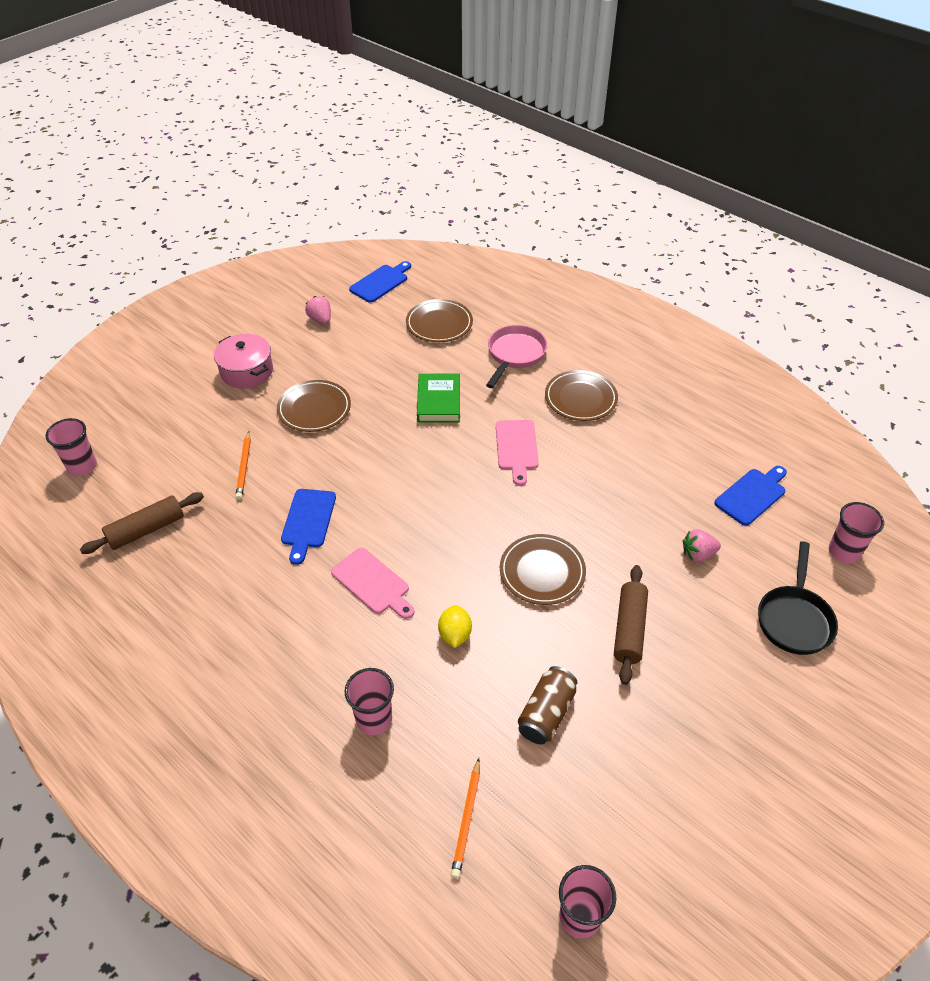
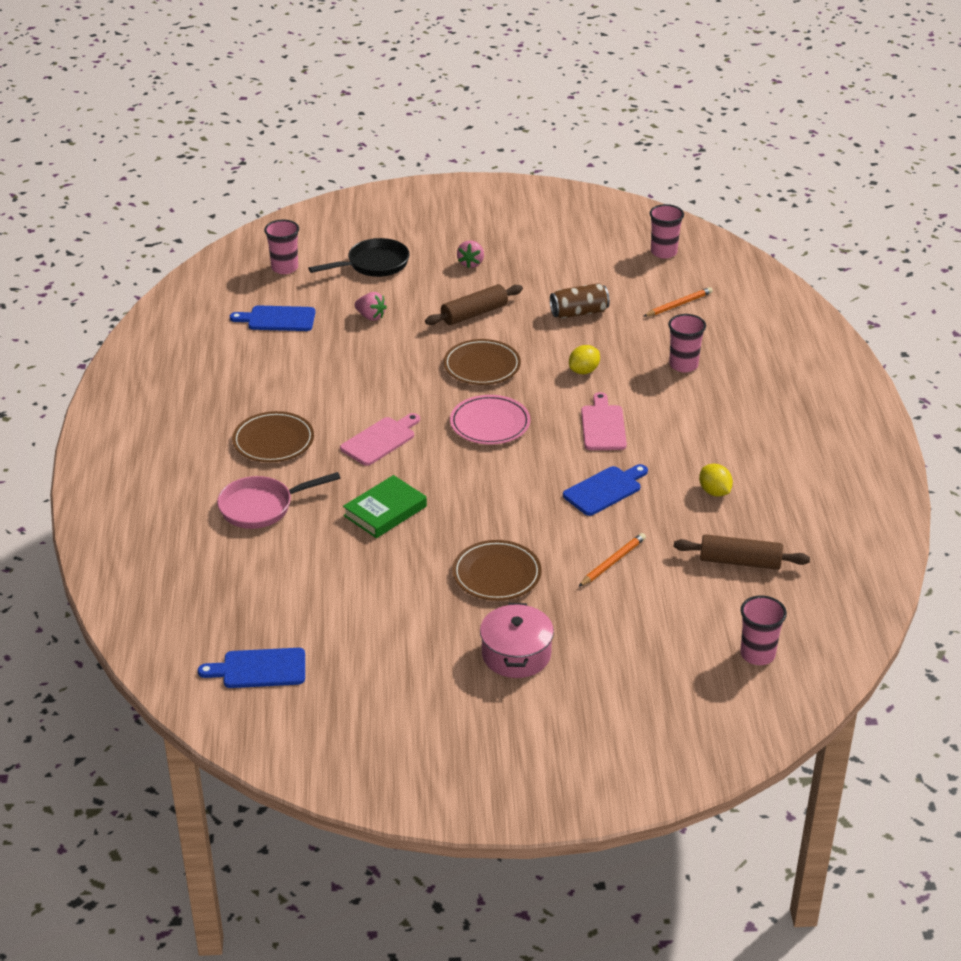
camera: 135 degrees left, 10 degrees down
(217, 581) = (714, 492): none -> yellow lemon
(320, 319) = (377, 665): pink strawberry -> pink strawberry (471, 263)
(439, 324) = (276, 581): brown plate -> none
(461, 518) = (490, 423): none -> pink plate

